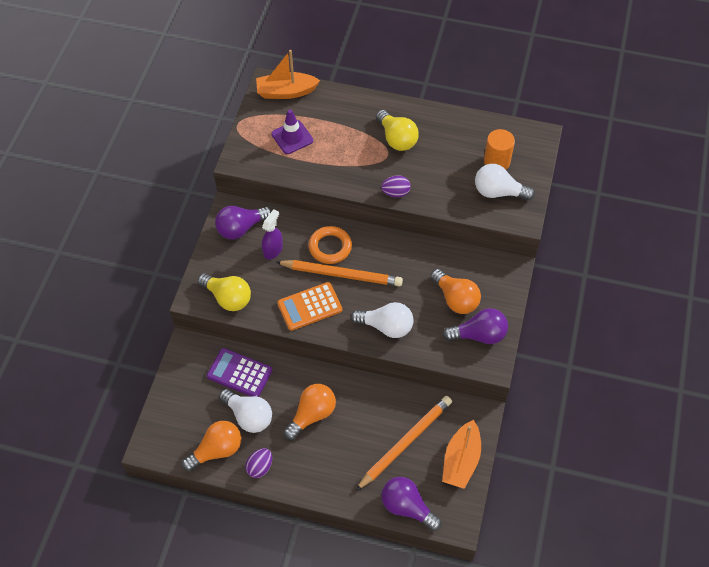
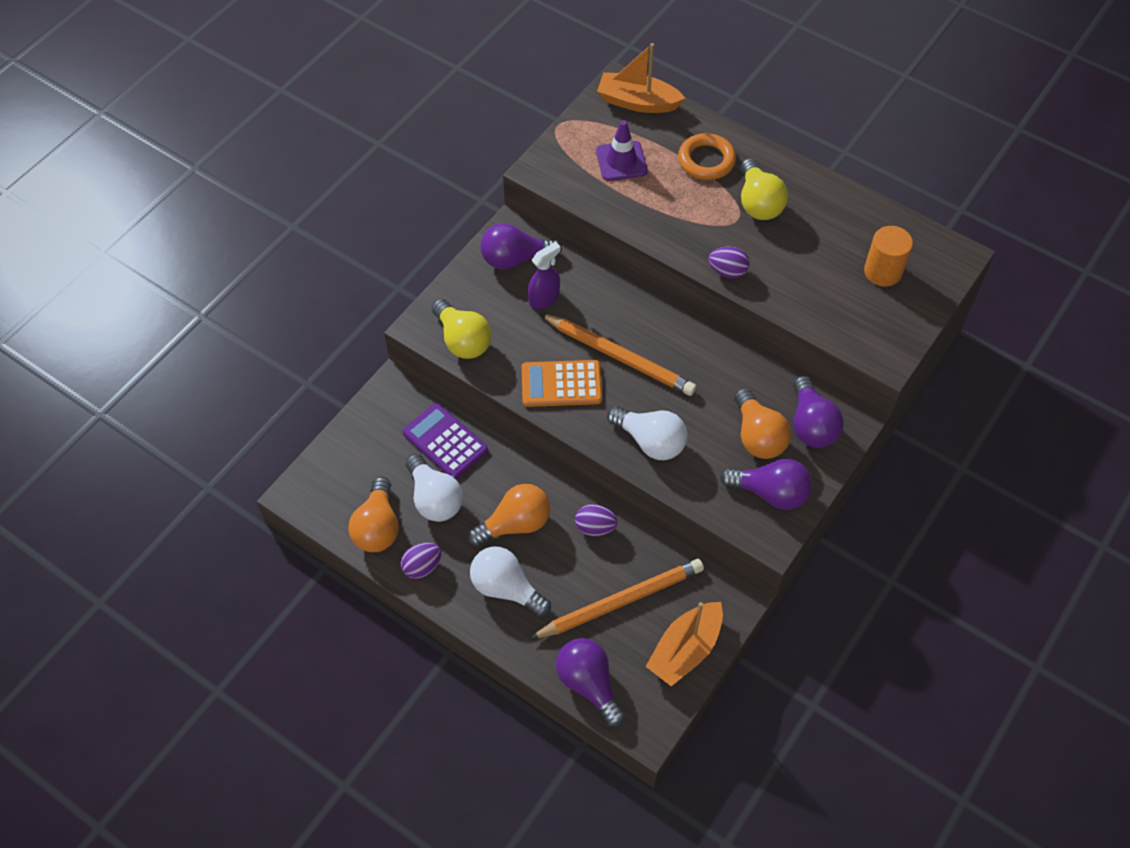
camera: 20 degrees right, 0 degrees up
(217, 450) = (378, 527): orange light bulb -> orange light bulb turned 105 degrees clockwise
(330, 247) = (619, 317): orange ring -> orange ring (706, 160)
(367, 398) = (595, 527): none -> purple egg
(487, 280) = (811, 425): none -> purple light bulb
(498, 192) = (868, 312): white light bulb -> white light bulb (506, 588)

